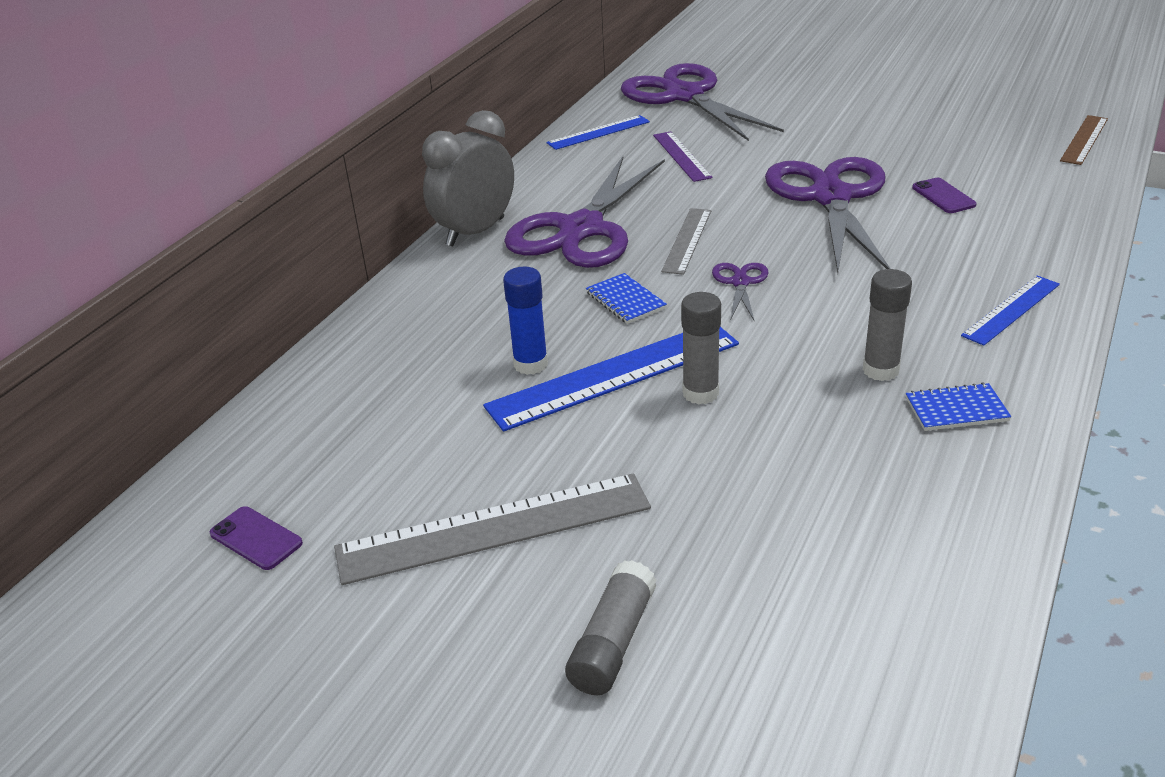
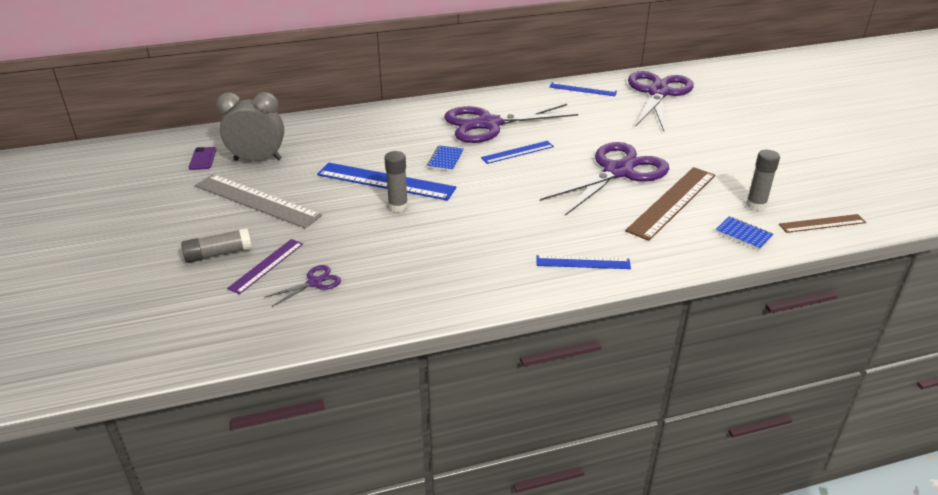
camera: 45 degrees right, 0 degrees up
(475, 232) = (450, 103): grey clock -> grey clock (257, 160)
(530, 364) = (369, 160): blue glue stick -> none
(682, 156) = (595, 118): purple ruler -> purple ruler (266, 266)
(687, 240) = (518, 152): grey ruler -> blue ruler
(740, 282) = (500, 180): purple scissors -> purple scissors (315, 282)
(880, 370) = (475, 244): grey glue stick -> grey glue stick (756, 205)
(943, 196) = (672, 202): purple phone -> brown ruler
(956, 409) = (468, 277): blue notebook -> blue notebook (743, 234)

